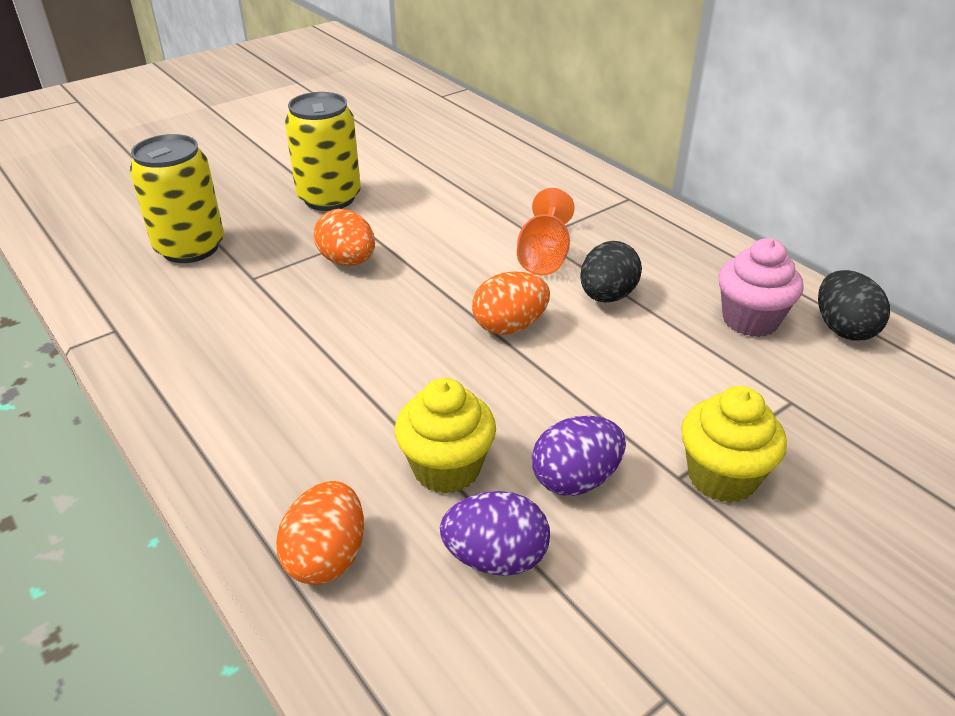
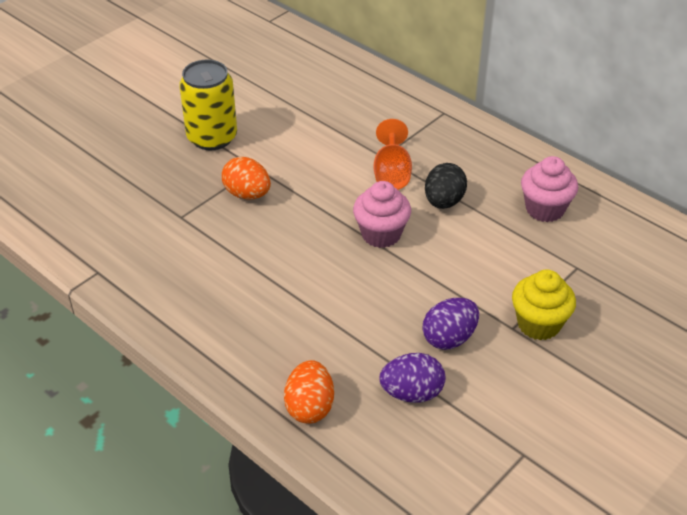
camera: 10 degrees left, 5 degrees up
(190, 248) = (121, 196): yellow can -> none
(446, 468) = (366, 342): yellow cupcake -> none
(509, 326) = (381, 234): orange egg -> pink cupcake
(843, 329) = (607, 208): black egg -> none

